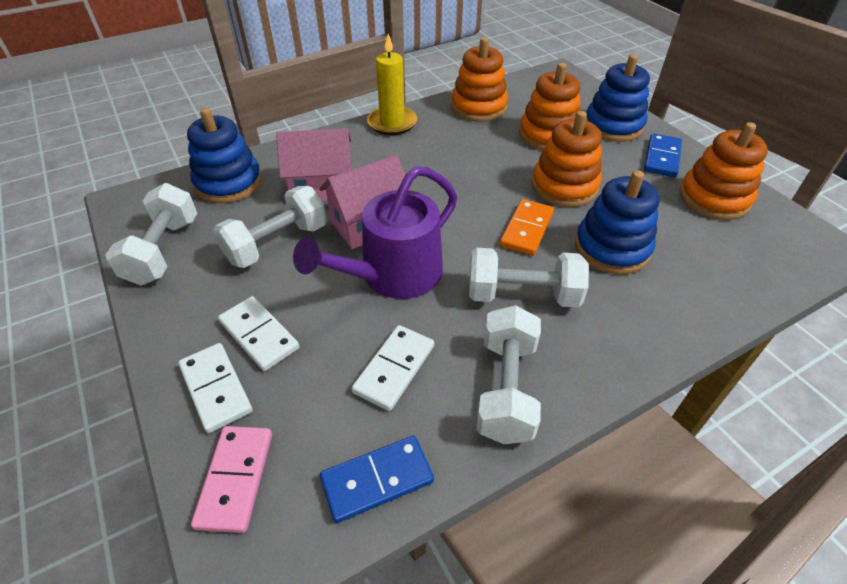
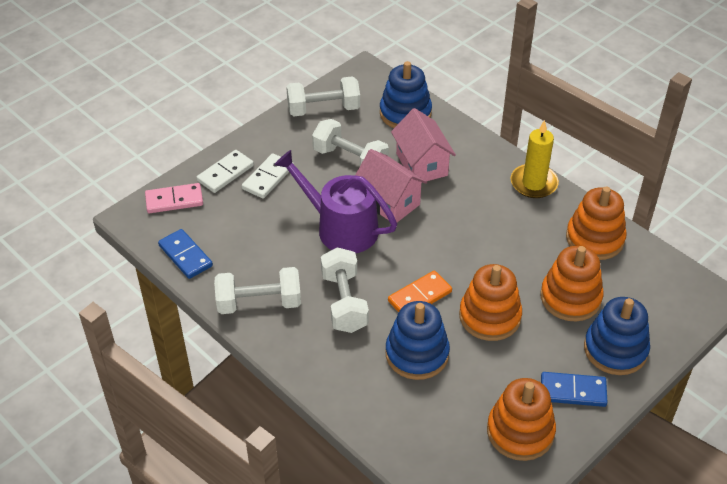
camera: 75 degrees right, 0 degrees up
(394, 369) = (260, 246): white domino -> none
(526, 229) = (419, 296): orange domino -> orange domino turned 45 degrees counterclockwise

